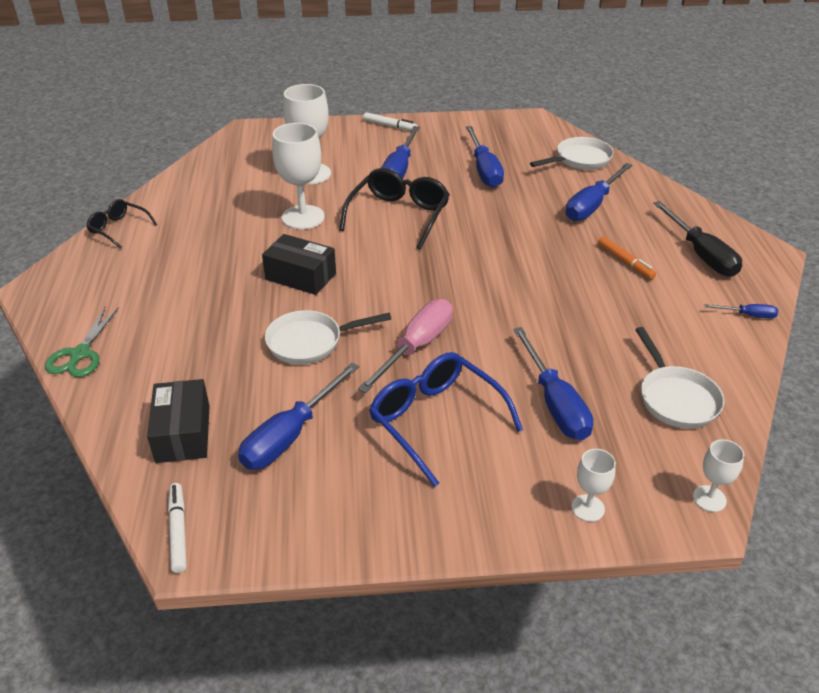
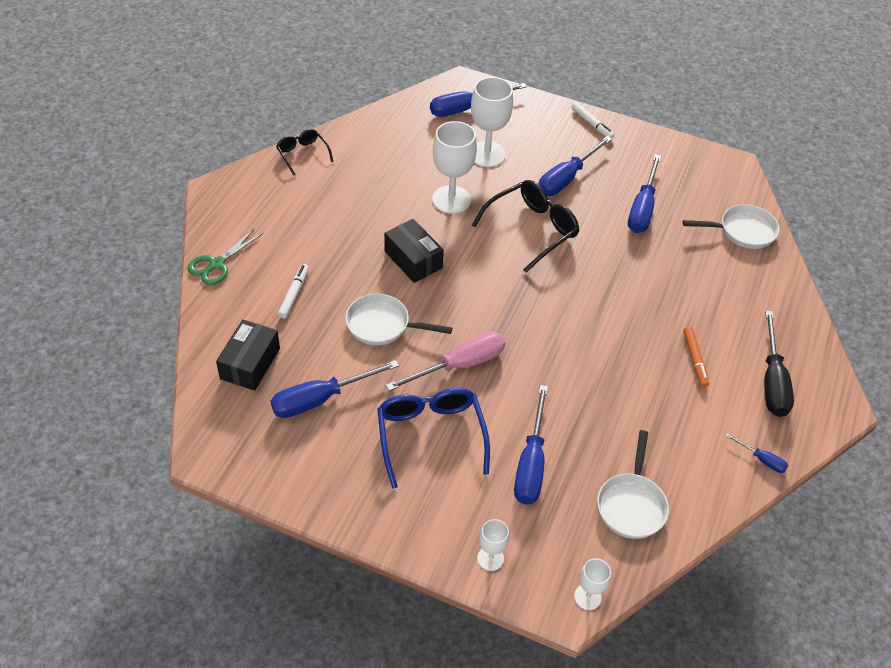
camera: 25 degrees right, 10 degrees up
(178, 531) = (207, 438): white marker -> white marker (294, 294)
(592, 205) = (713, 287): blue screwdriver -> blue screwdriver (466, 108)

